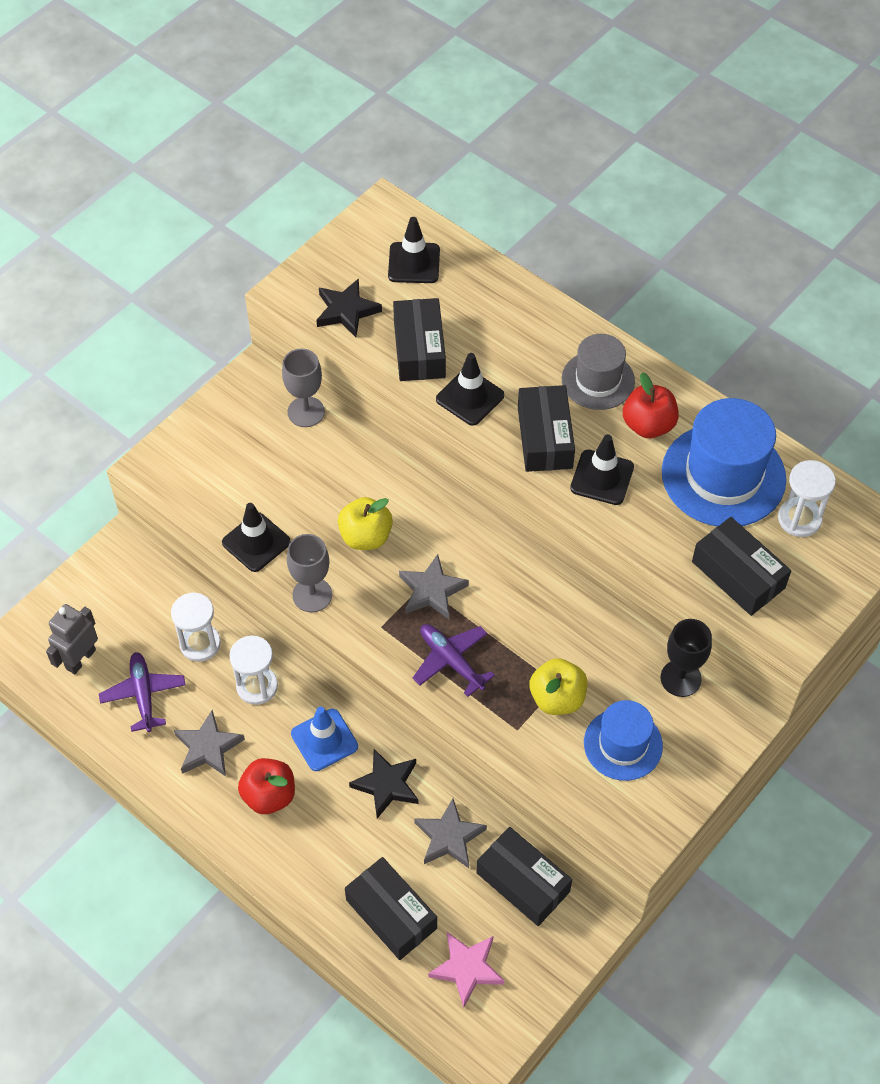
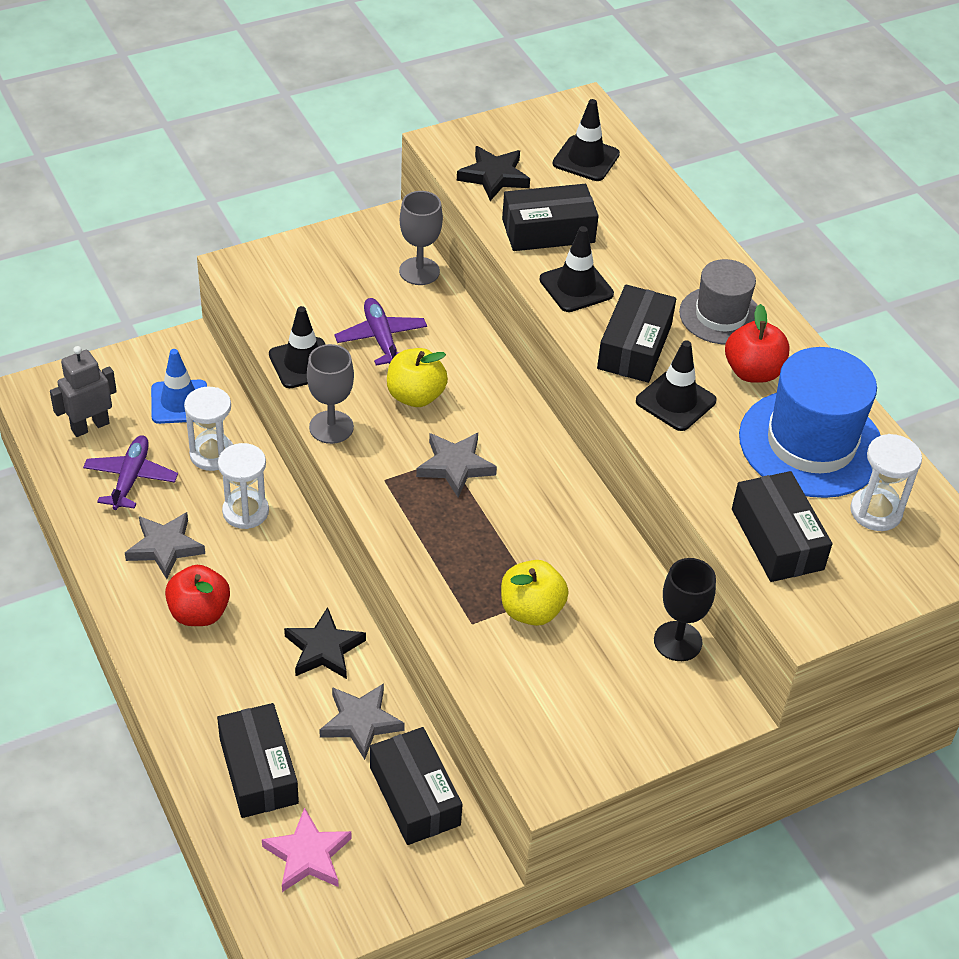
camera: 20 degrees right, 10 degrees down
(324, 740) = (284, 584): blue traffic cone -> blue traffic cone (179, 402)
(419, 349) = (548, 231): black box -> black box turned 60 degrees clockwise
(451, 661) = (438, 535): purple plane -> purple plane (381, 338)
(623, 744) = (578, 680): blue hat -> none

